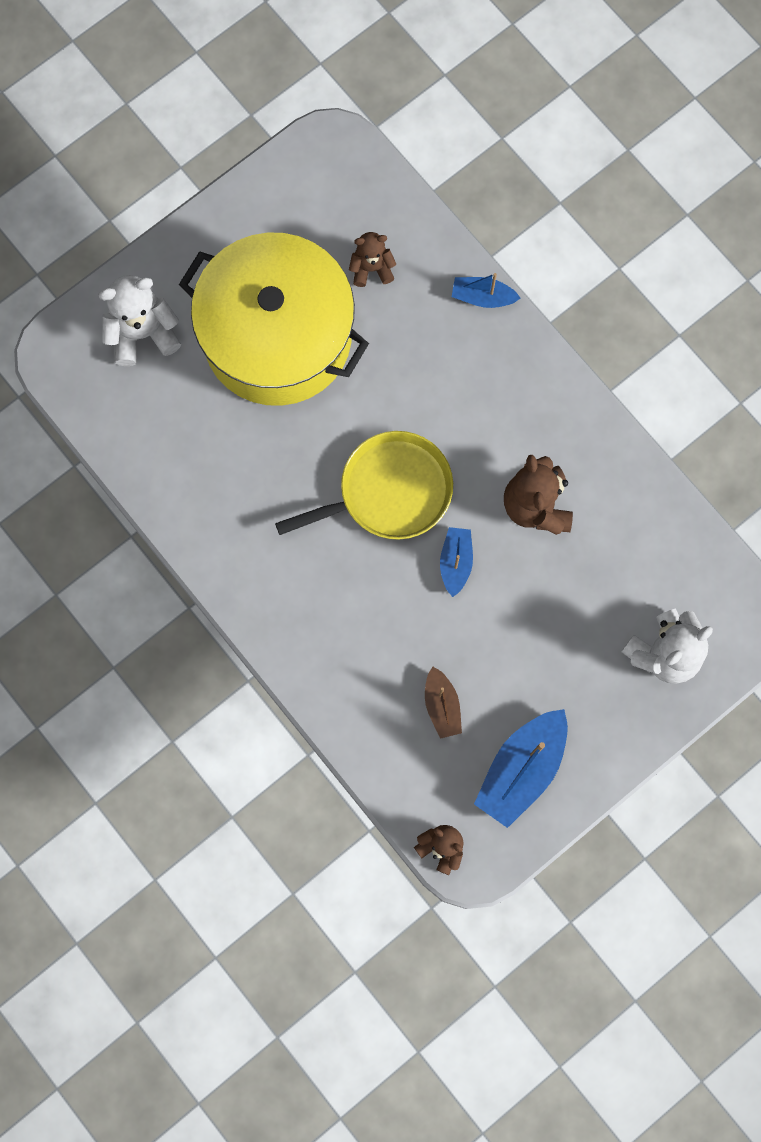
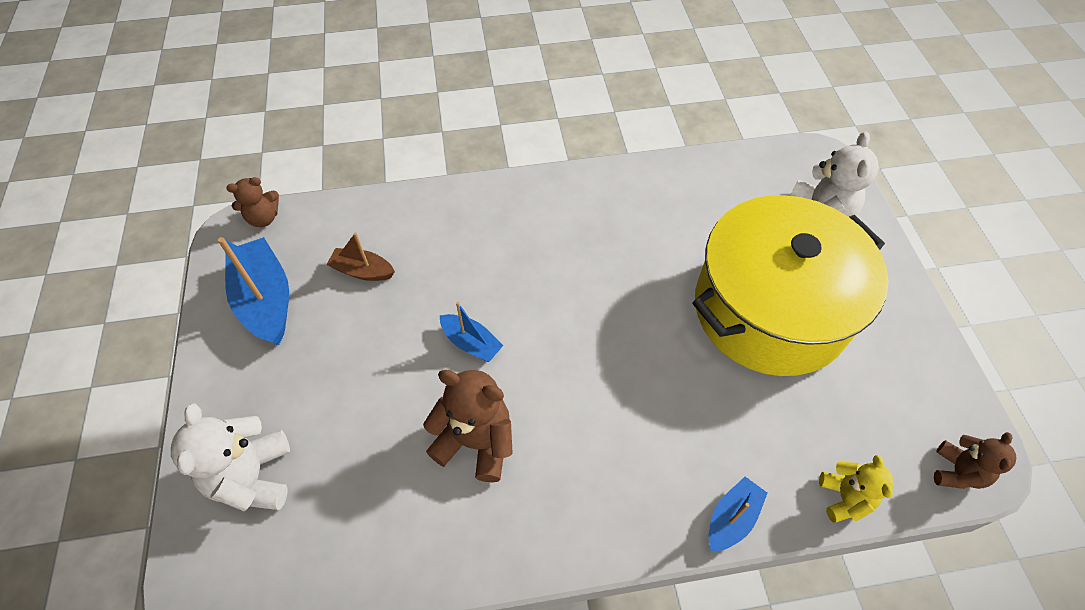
camera: 120 degrees right, 20 degrees down
(371, 268) = (811, 424): brown teddy bear -> brown teddy bear (957, 472)
(389, 491) = (570, 325): yellow pan -> none
(420, 228) = (844, 498): none -> yellow teddy bear

